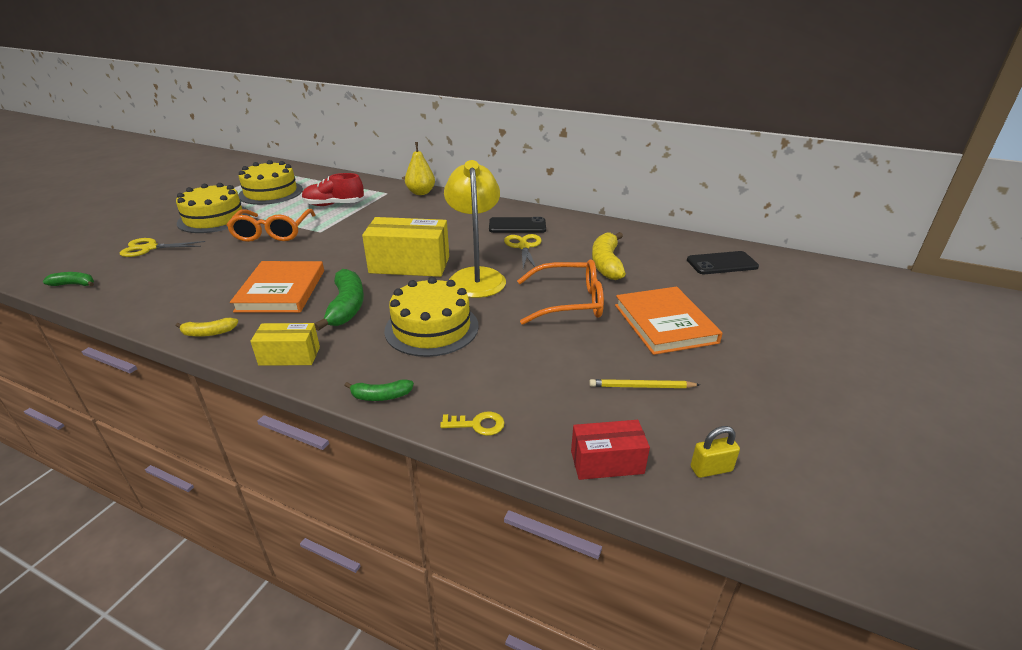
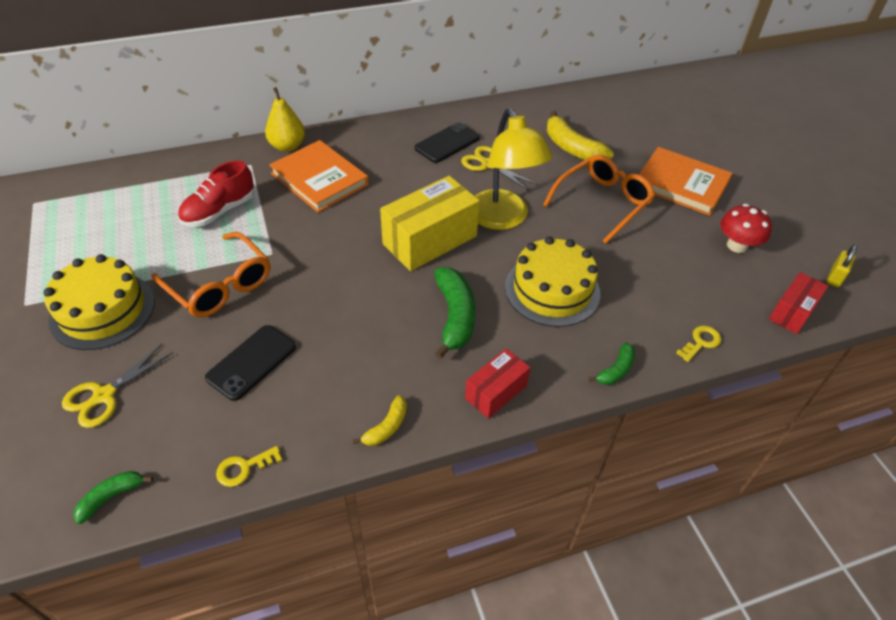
camera: 45 degrees left, 15 degrees up
(128, 307) = (244, 468): none -> yellow key
(271, 192) = (101, 235): yellow cake -> none
(281, 290) = (366, 341): orange book -> orange book (319, 179)
(289, 356) = (496, 392): yellow box -> red box
(346, 307) = (455, 316): green banana -> green banana turned 45 degrees clockwise
(476, 276) = (503, 219): yellow lamp -> yellow lamp turned 150 degrees counterclockwise
(641, 387) = (737, 245): yellow pencil -> red mushroom
(722, 263) = (640, 105): black phone -> black phone (251, 362)

